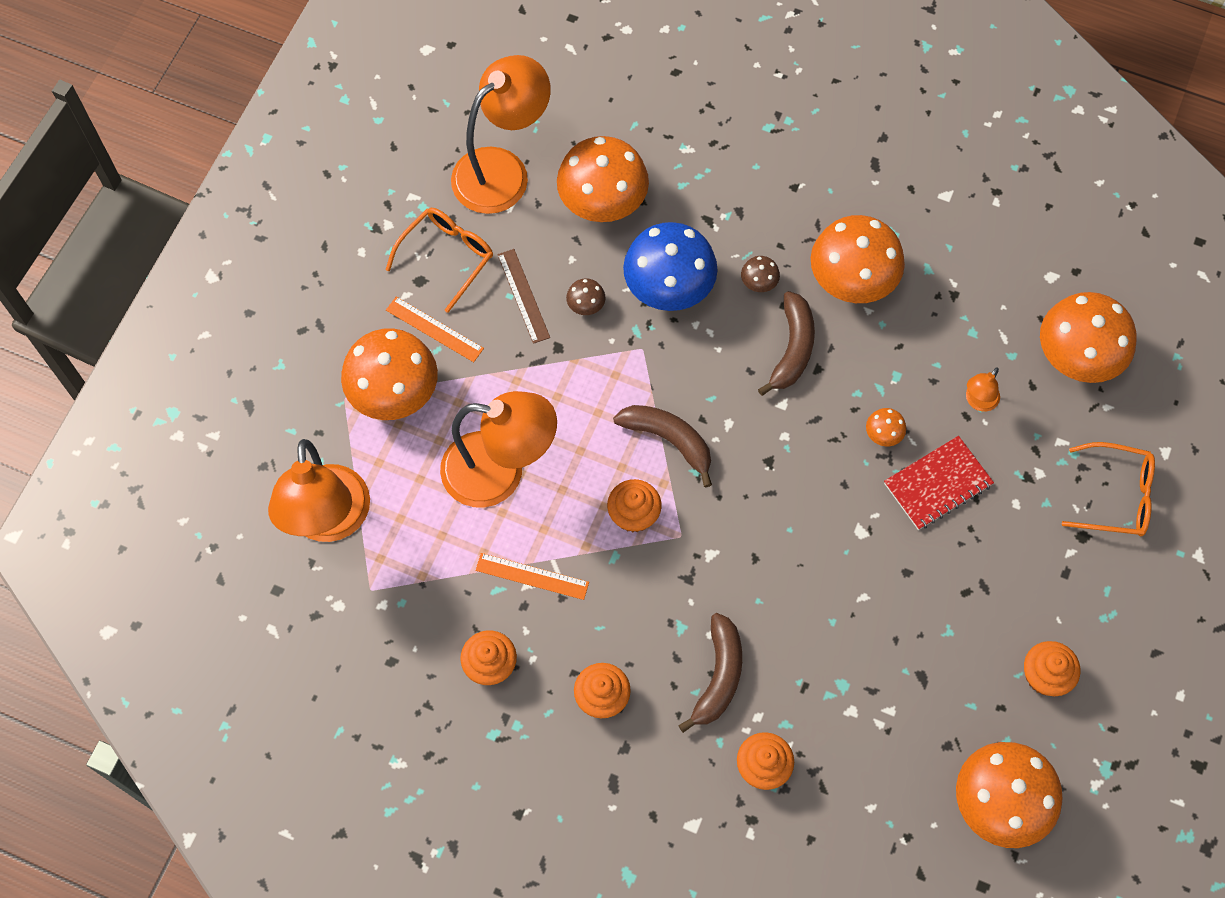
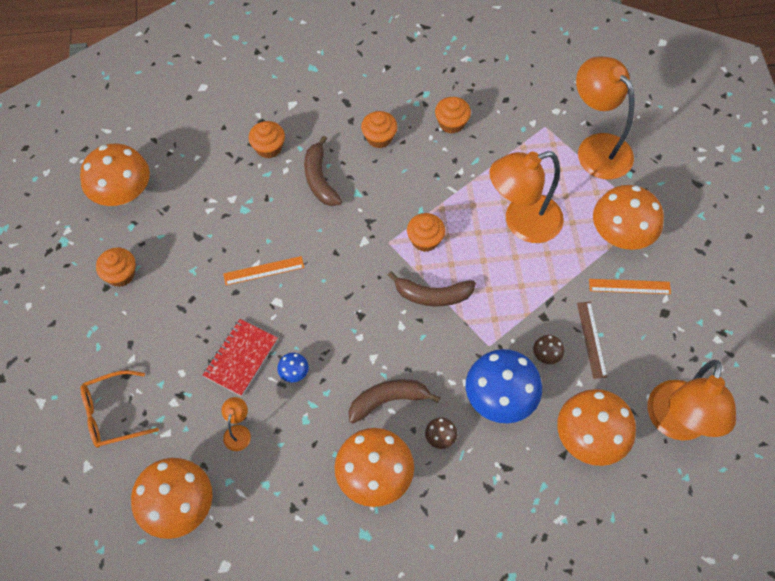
camera: 150 degrees right, 5 degrees down
(447, 257) = (661, 338): orange glasses -> none
(523, 296) = (591, 339): brown ruler -> brown ruler turned 45 degrees clockwise
(532, 576) = (461, 177): orange ruler -> orange ruler (263, 270)
(792, 349) = (388, 400): brown banana -> brown banana turned 90 degrees clockwise
(883, 434) = (294, 373): orange mushroom -> blue mushroom

